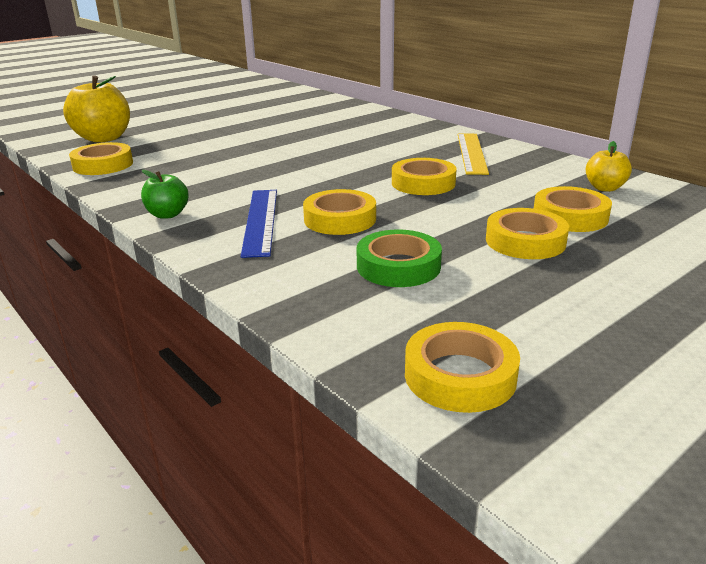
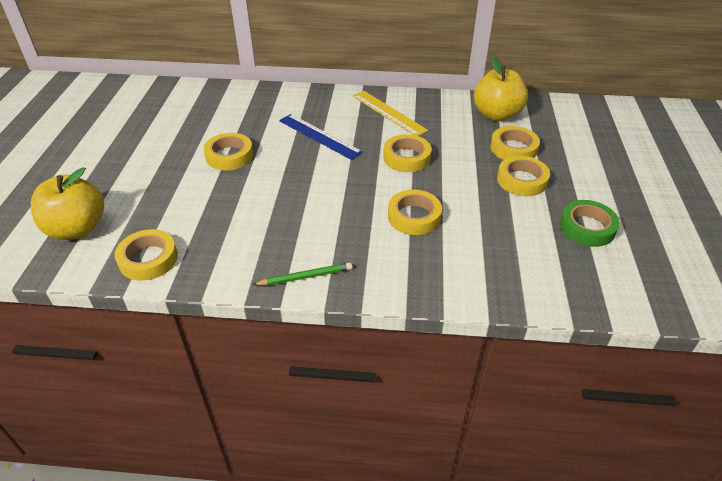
camera: 45 degrees left, 15 degrees up
(167, 214) = (305, 277): green apple -> green pencil
(261, 220) = (373, 245): blue ruler -> blue ruler (319, 136)
(398, 266) = (498, 235): green tape -> green tape (587, 227)
(460, 375) = (617, 285): yellow tape -> yellow tape (229, 156)
(604, 188) = (497, 115): yellow apple -> yellow apple, size x1.85

